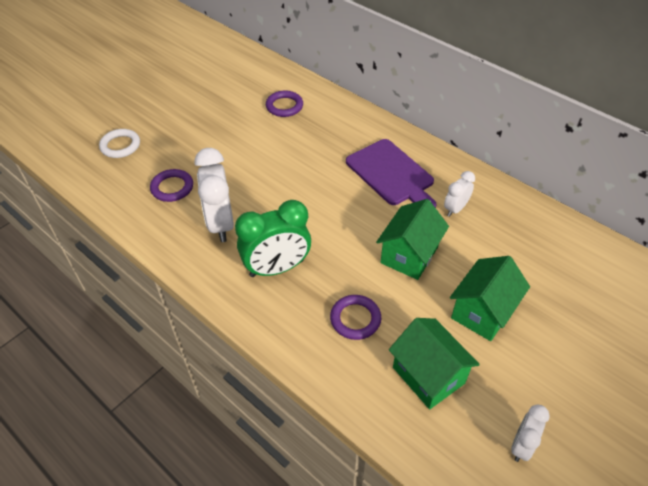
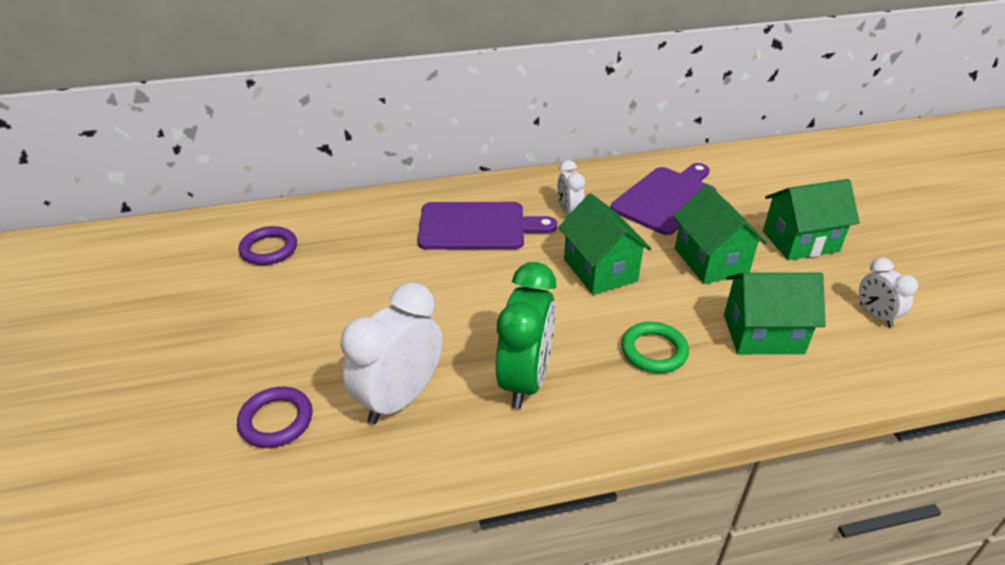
camera: 55 degrees left, 10 degrees down
(120, 146) = (111, 444): white ring -> none
(221, 223) = (399, 399): white clock -> white clock turned 105 degrees clockwise
(355, 319) = (654, 351): purple ring -> green ring
(533, 253) = (666, 198): none -> purple cutting board
(570, 361) = (800, 241): none -> green house

